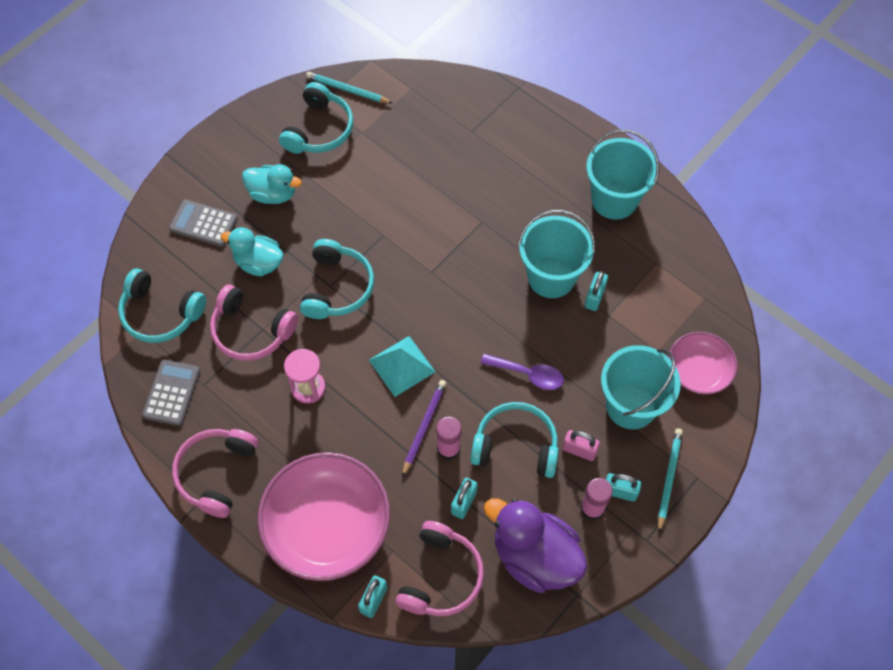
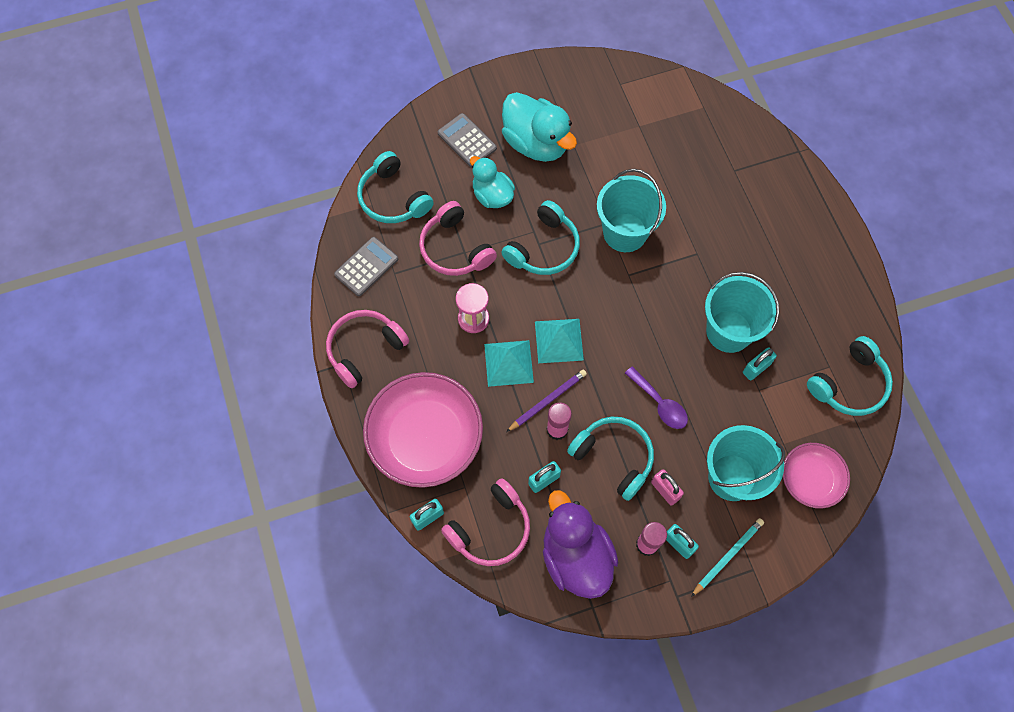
camera: 30 degrees right, 5 degrees up
(273, 194) = (536, 143): turquoise duck -> turquoise duck, size x1.58
(319, 130) = (605, 106): turquoise headphones -> turquoise headphones (849, 384)
(347, 90) = (648, 83): turquoise pencil -> none
(366, 411) = (508, 363): none -> turquoise pyramid
(614, 200) = (825, 292): turquoise bucket -> turquoise bucket (625, 232)

